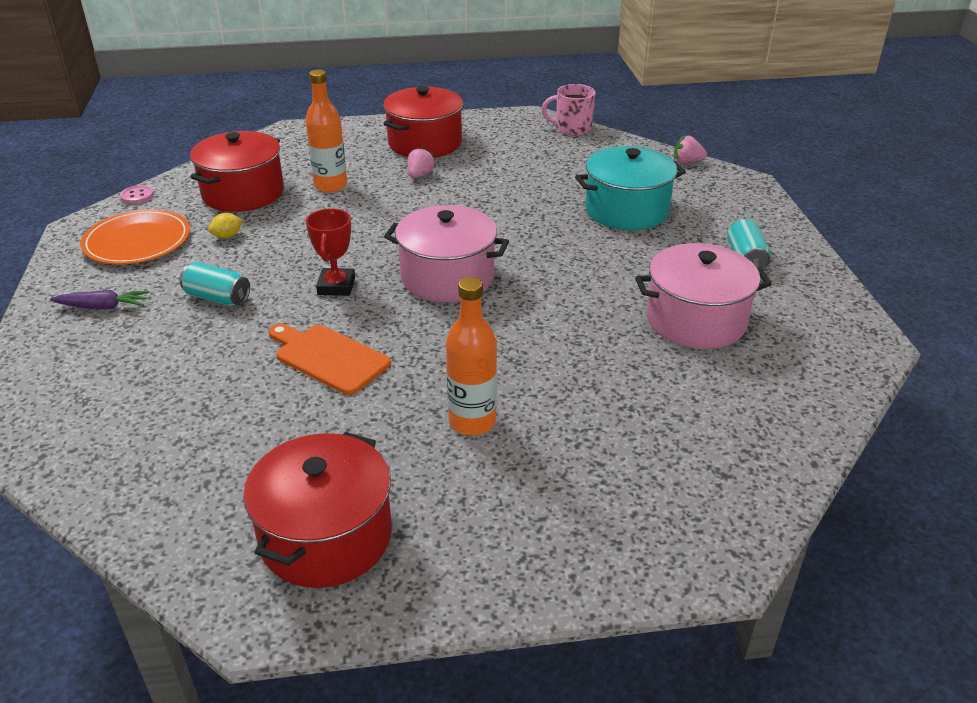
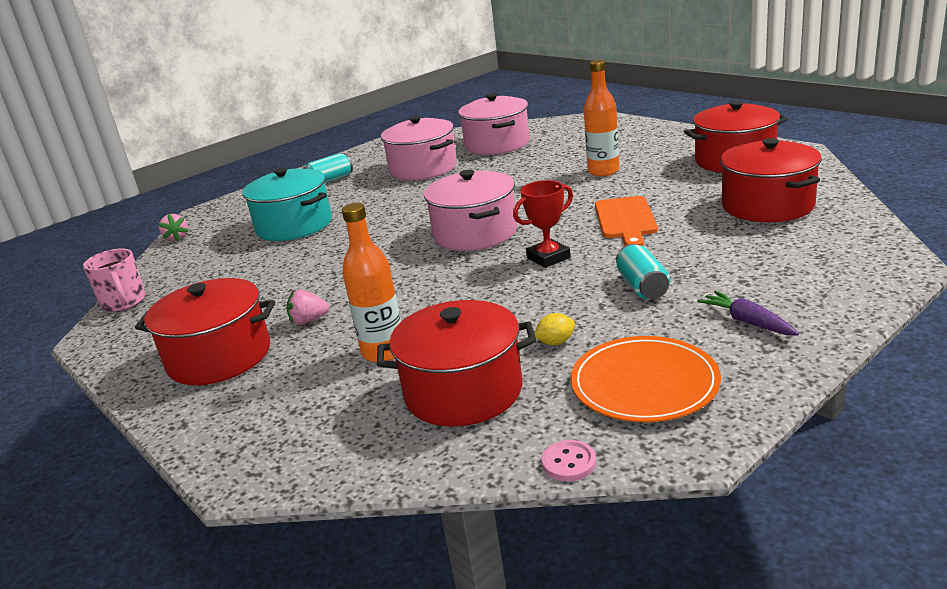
camera: 120 degrees left, 10 degrees down
(194, 453) = (767, 205): none -> red pot
(227, 236) = (555, 342): yellow lemon -> yellow lemon turned 45 degrees counterclockwise
(716, 406) = (497, 144): none -> pink pot

